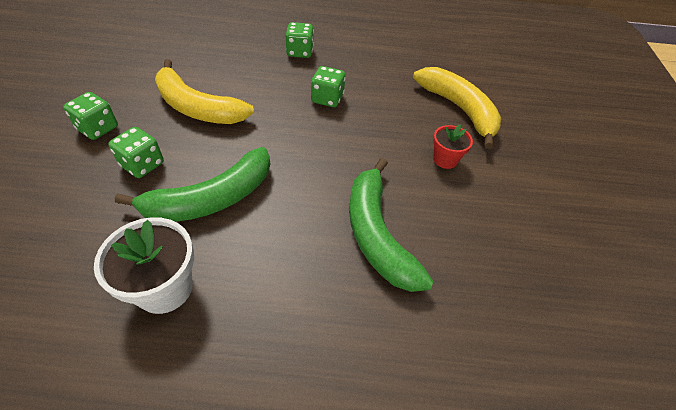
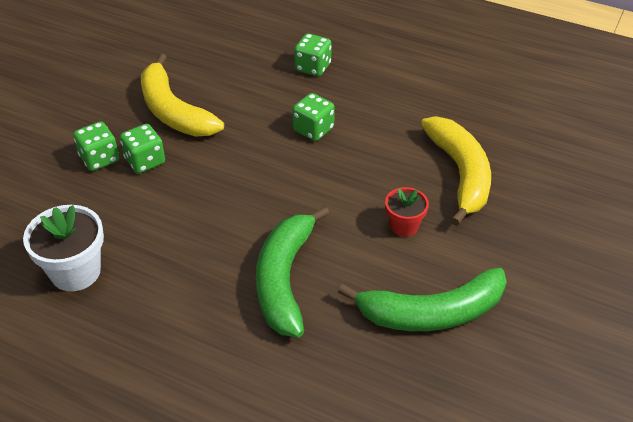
camera: 25 degrees right, 5 degrees down
(98, 128) = (74, 114): green dice -> green dice (145, 161)
(211, 199) = (146, 206): green banana -> green banana (431, 313)

